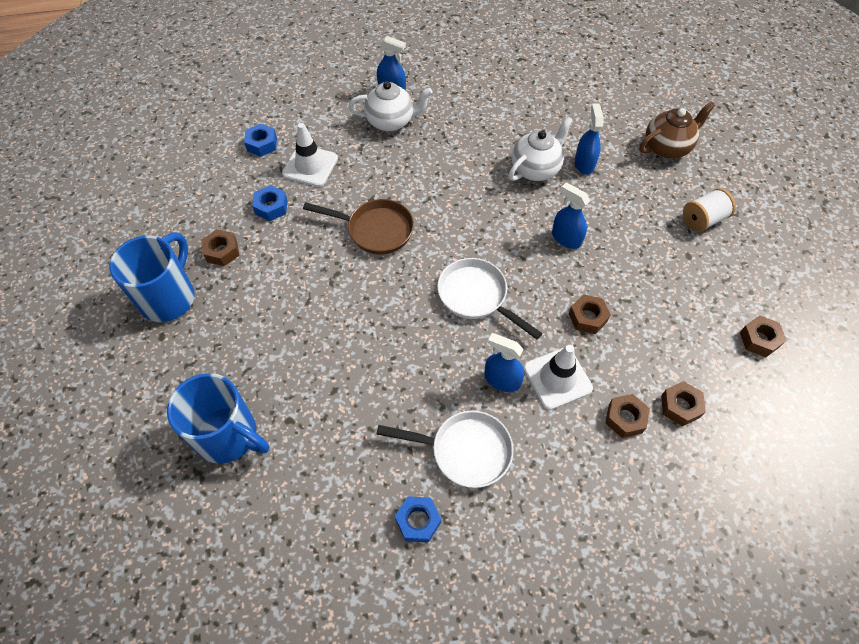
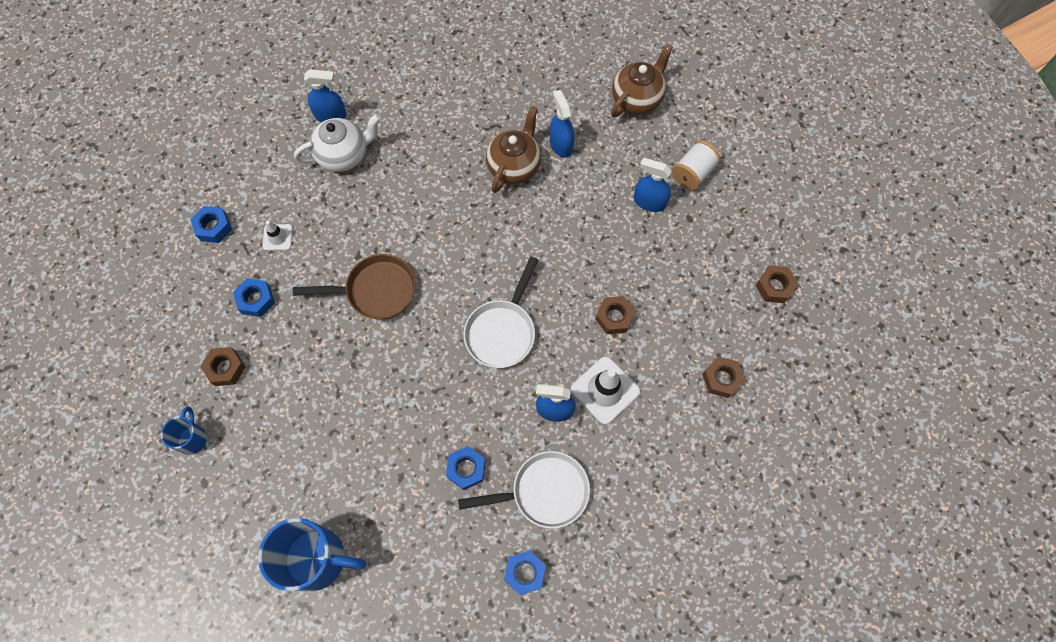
camera: 20 degrees left, 10 degrees up
(169, 297) = (192, 438): blue mug -> blue mug, size x0.51
(310, 166) = (277, 237): white traffic cone -> white traffic cone, size x0.56
(397, 404) = (466, 469): none -> blue nut
(476, 297) = (502, 331): white pan -> white pan turned 90 degrees counterclockwise
(536, 169) = (514, 166): white teapot -> brown teapot
(566, 238) = (568, 237): blue spray bottle -> blue spray bottle (649, 202)
(625, 418) = (676, 408): brown nut -> none

